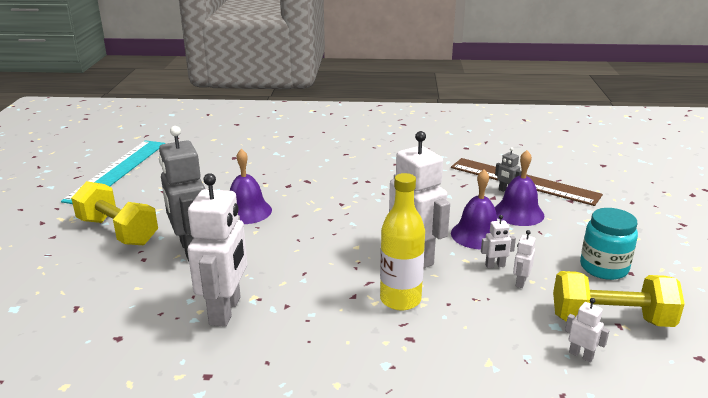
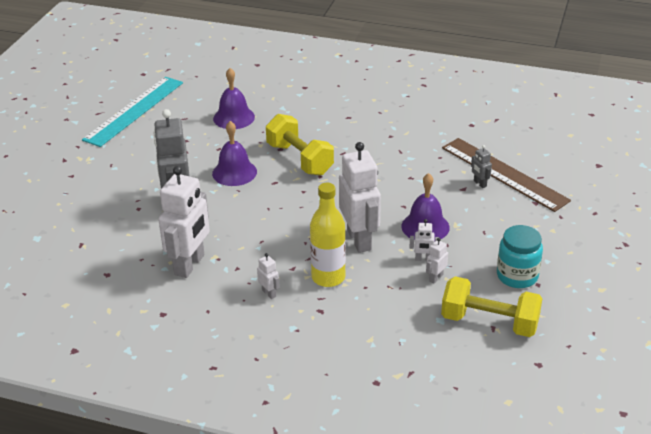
camera: 15 degrees right, 10 degrees up
(118, 231) = (123, 178): yellow dumbbell -> yellow dumbbell (300, 159)
(518, 213) = (476, 209): purple bell -> purple bell (234, 117)
(581, 355) = (445, 346): white robot -> white robot (269, 293)

